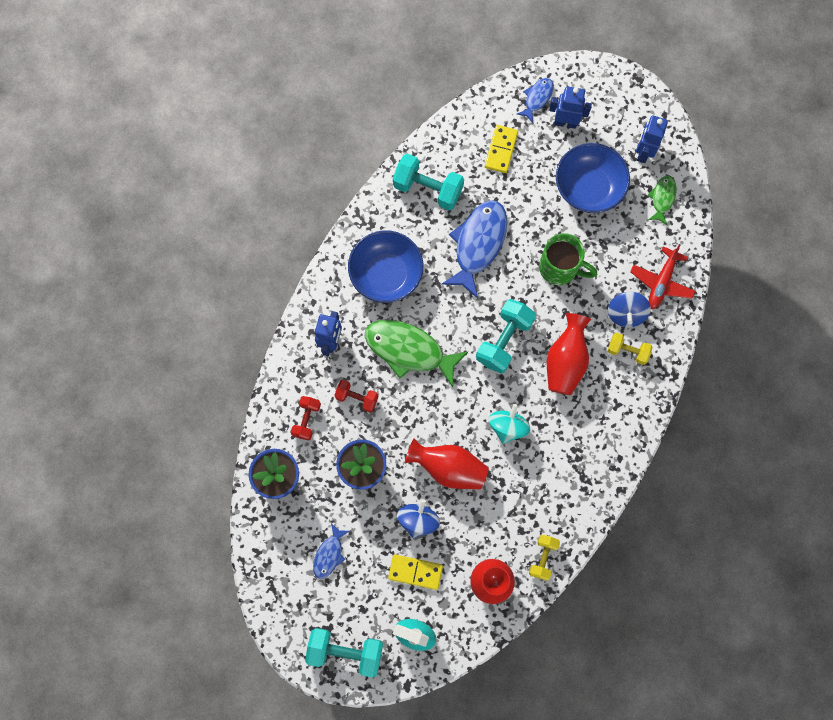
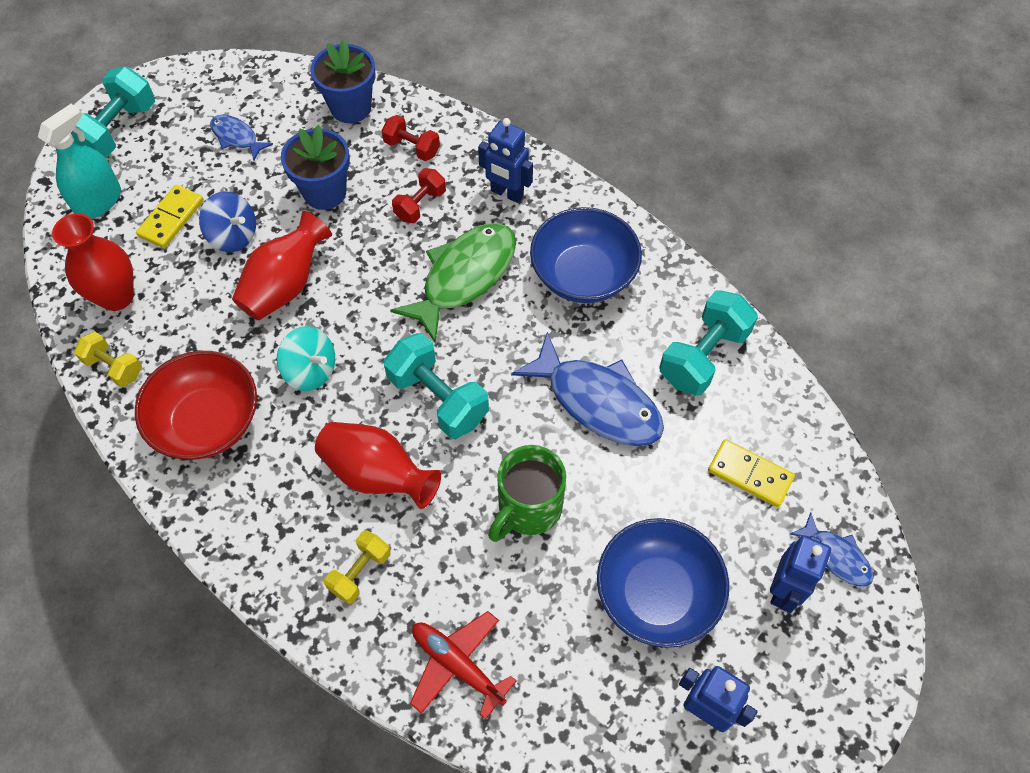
camera: 105 degrees right, 15 degrees down
(562, 478) = (207, 422): none -> red bowl
(625, 313) = (422, 588): blue spinning top -> none
(662, 198) = (609, 717): green fish -> none

